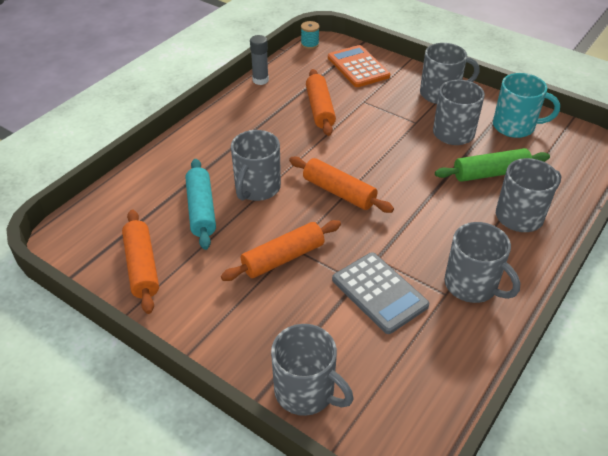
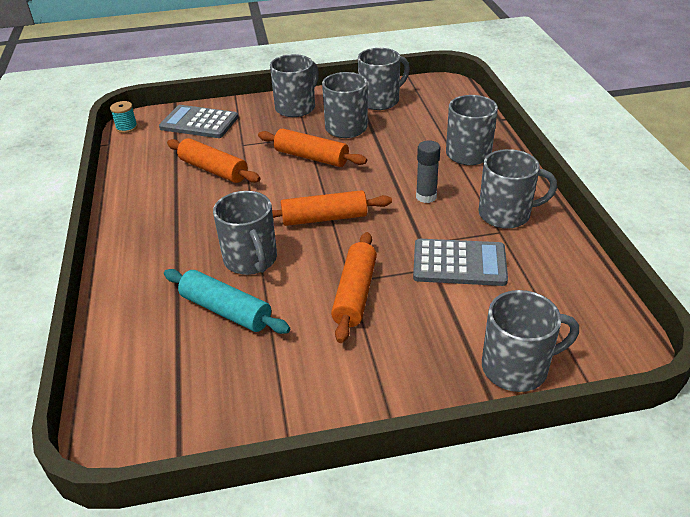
camera: 45 degrees left, 5 degrees down
(142, 267) = (242, 395): orange rolling pin -> orange rolling pin (311, 157)
(260, 80) = (121, 178): grey glue stick -> grey glue stick (426, 197)
(358, 67) = (199, 123): orange calculator -> grey calculator
(490, 173) = (410, 139): green rolling pin -> none
(515, 126) = (380, 101): turquoise mug -> grey mug

